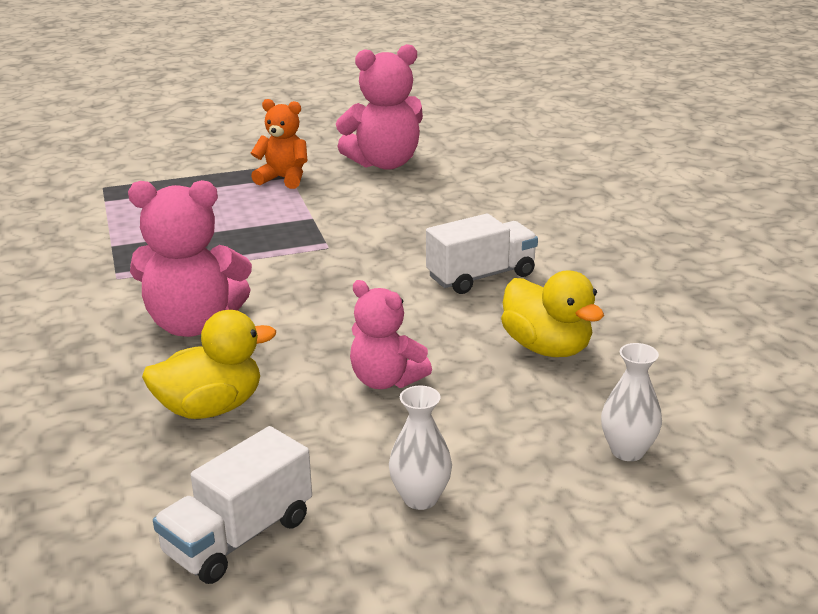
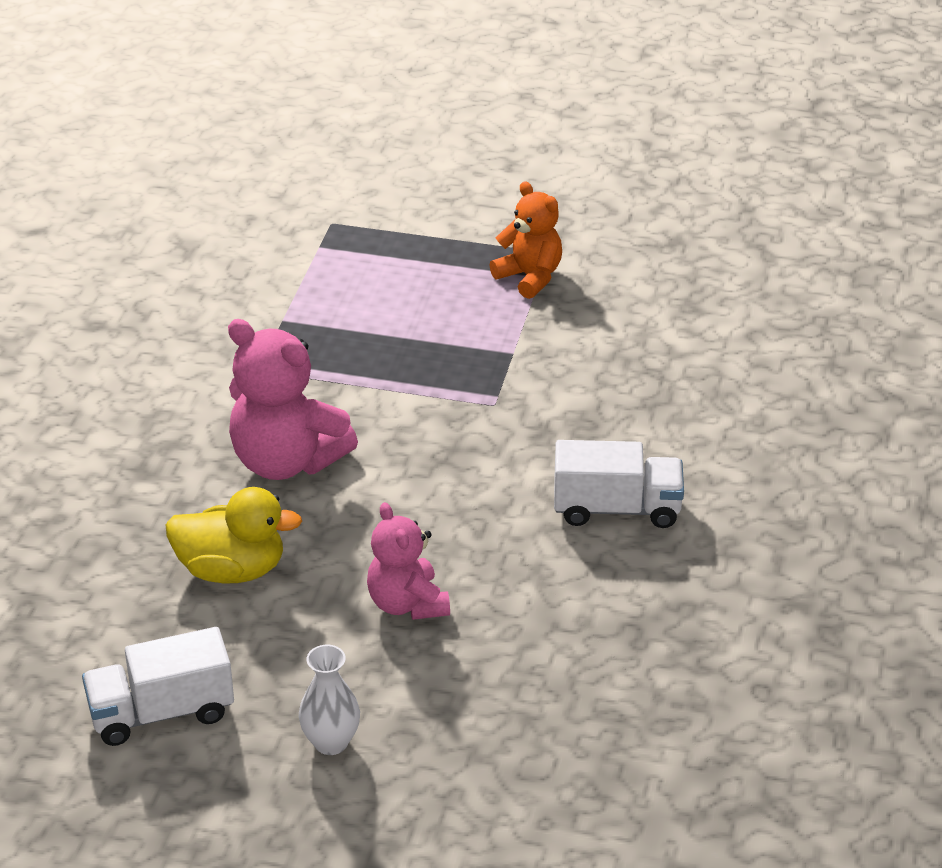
camera: 30 degrees right, 10 degrees up
(384, 163) = (665, 290): pink teddy bear -> none
(547, 348) = (595, 630): yellow duck -> none
(627, 451) = (554, 778): white vase -> none

